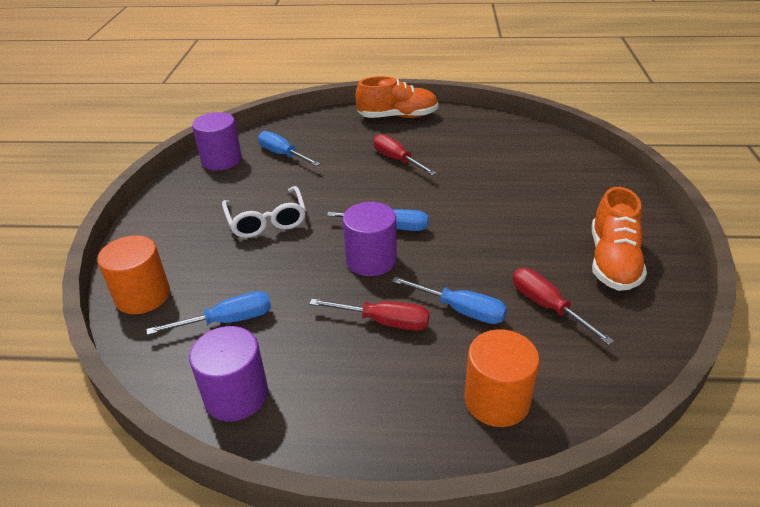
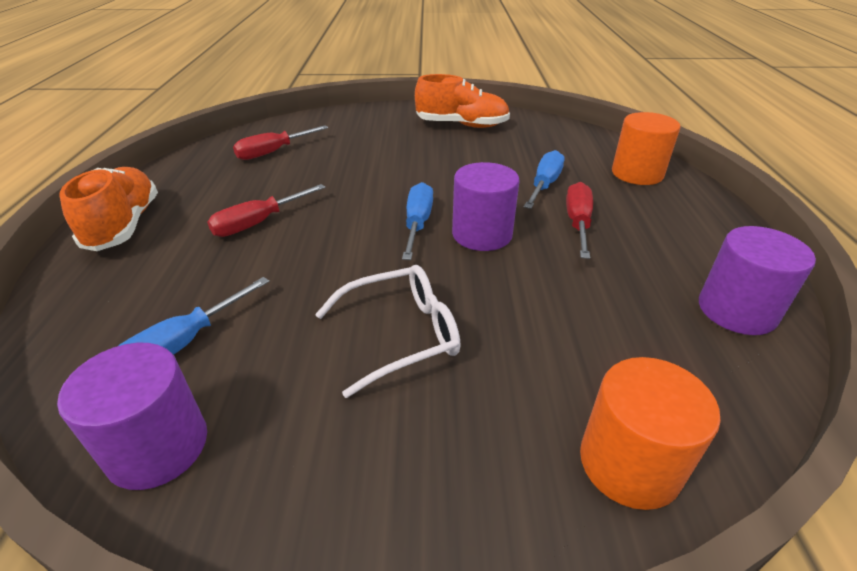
camera: 95 degrees left, 0 degrees up
(229, 320) = (631, 338): blue screwdriver -> none
(546, 306) = (524, 151): red screwdriver -> red screwdriver (272, 152)

